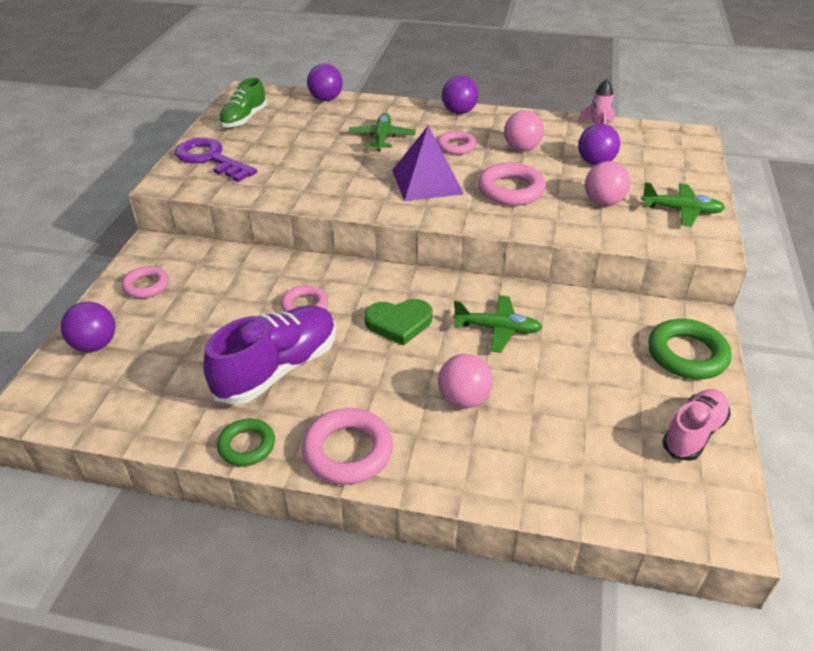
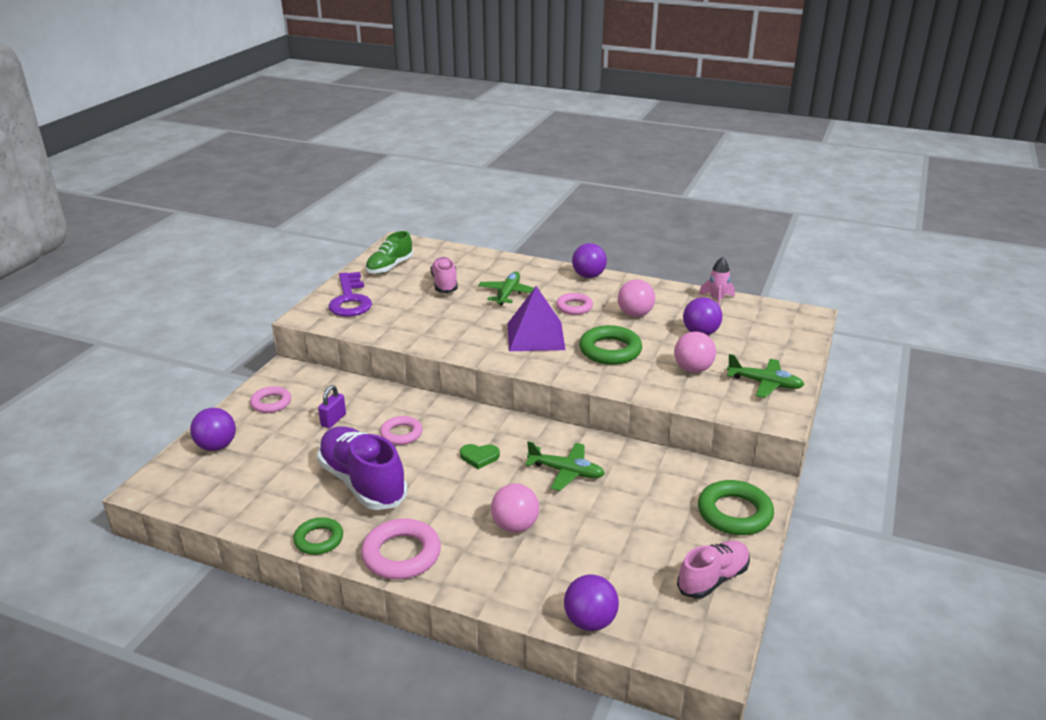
camera: 10 degrees right, 10 degrees down
(211, 159) = (350, 299): purple key -> purple key turned 150 degrees counterclockwise
(223, 298) = (333, 420): none -> purple padlock
(278, 369) = (362, 482): purple shoe -> purple shoe turned 90 degrees counterclockwise
(310, 133) = (444, 284): none -> pink shoe
(326, 99) = (469, 254): purple ball -> purple ball (590, 621)
(399, 323) = (479, 457): green heart -> green heart, size x0.64
(511, 190) = (610, 350): pink ring -> green ring

